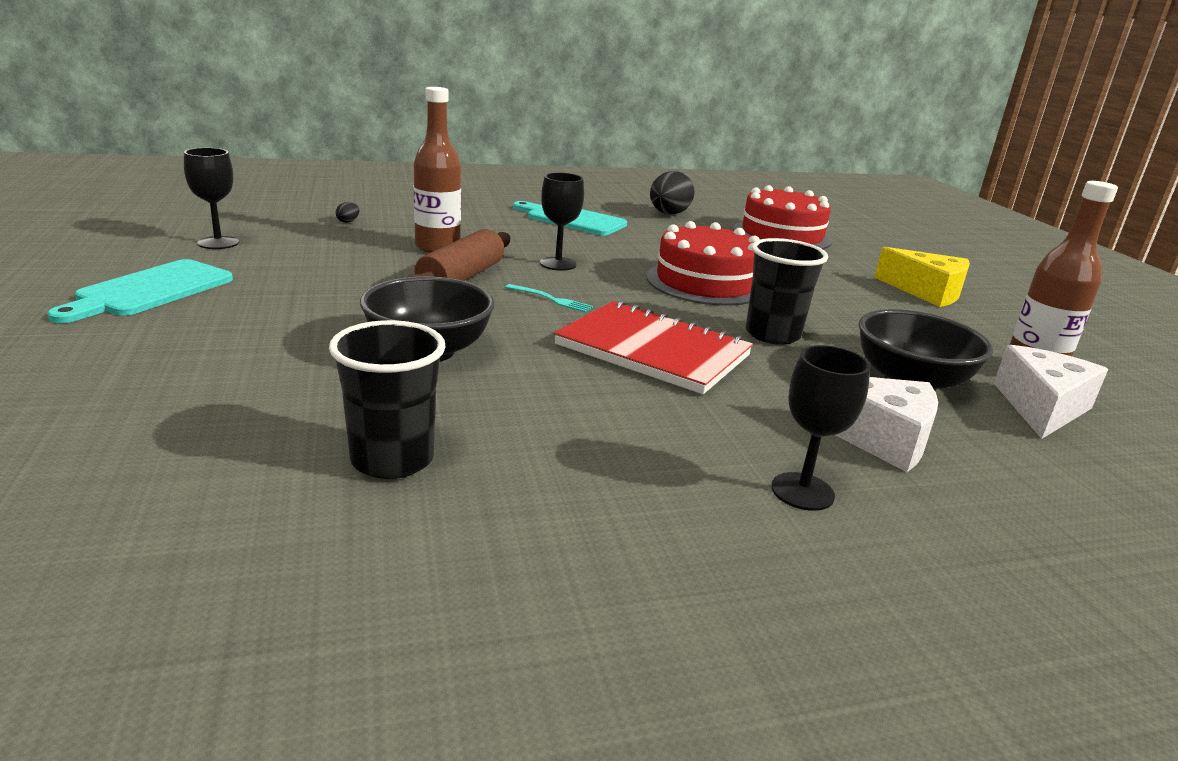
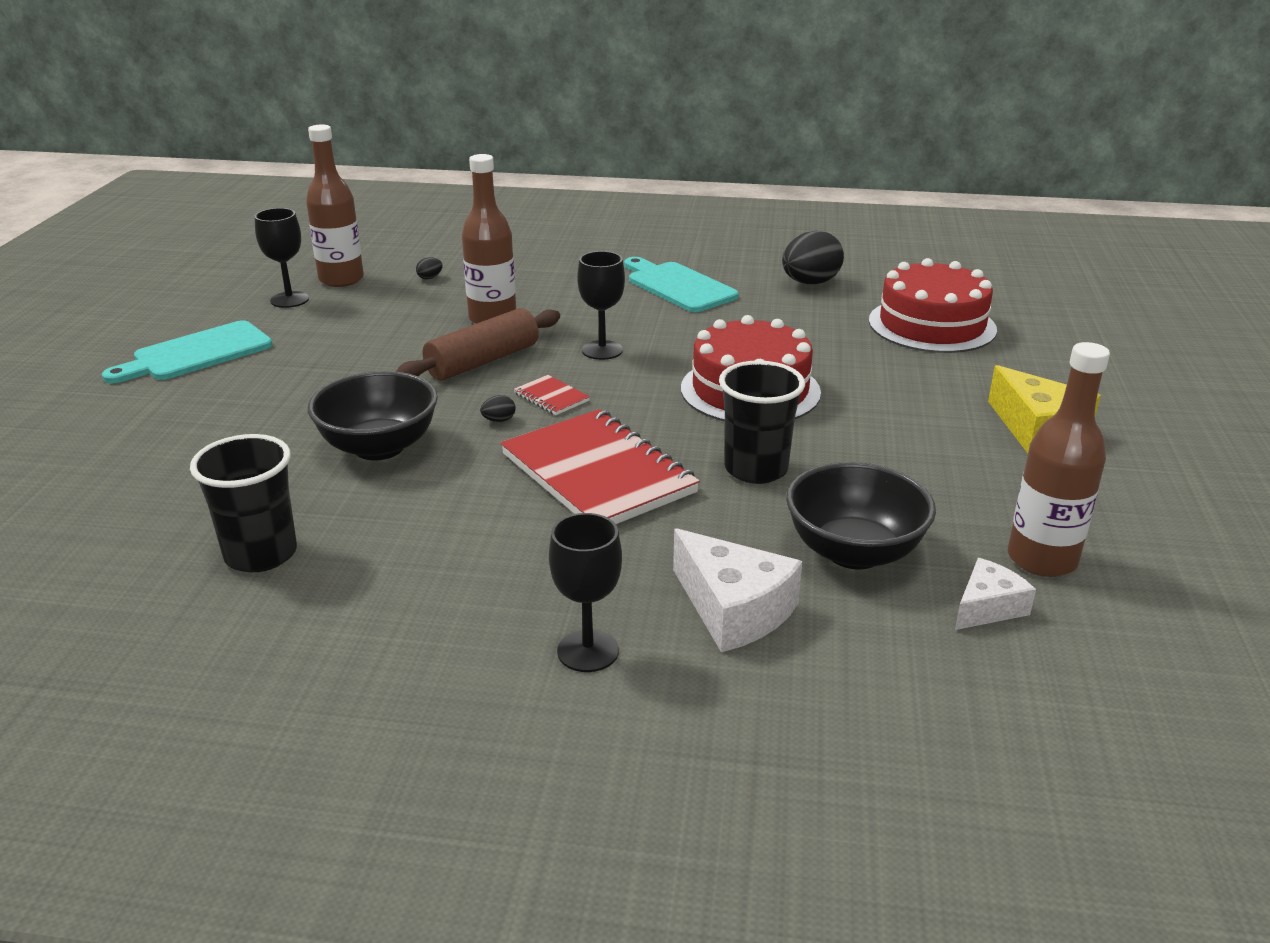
camera: 25 degrees right, 5 degrees up
(259, 226) = (341, 279): none -> brown bottle
(522, 320) = (499, 420): none -> black egg
(551, 299) = (551, 397): turquoise fork -> red notebook
(1041, 407) = (987, 607): white cheese -> white cheese, size x0.61

